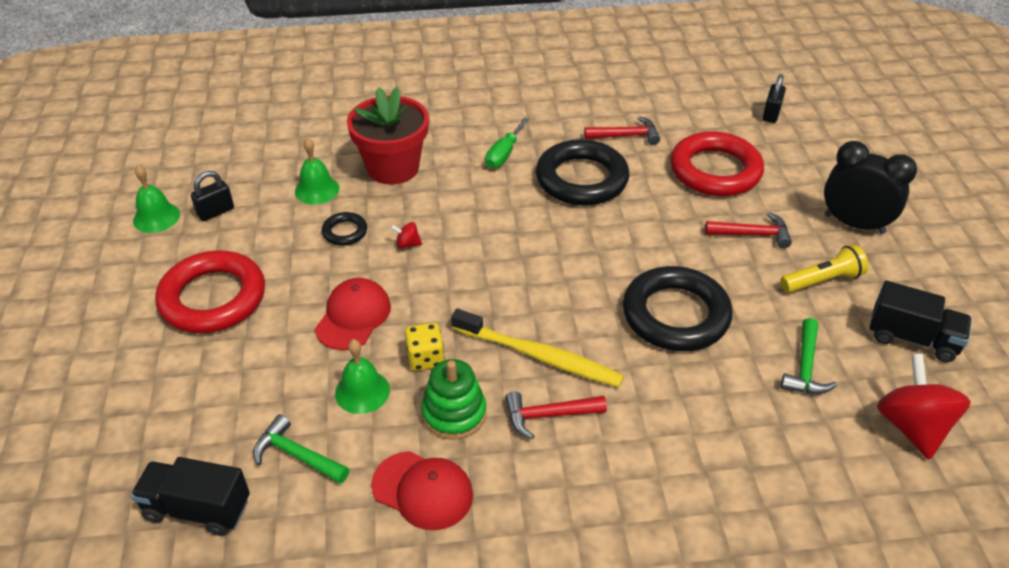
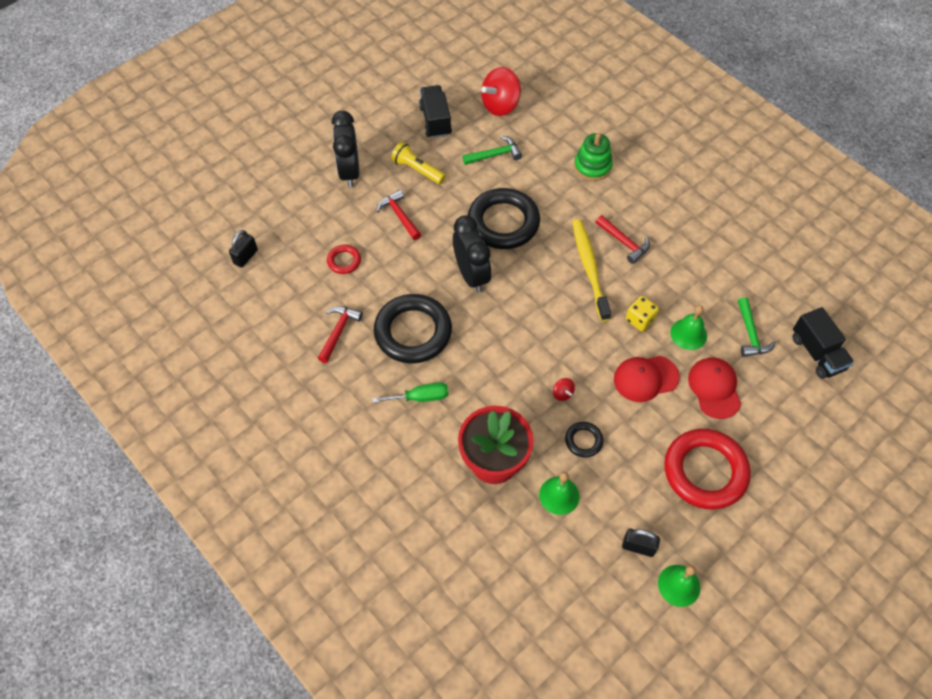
camera: 125 degrees left, 15 degrees up
(423, 490) = (714, 267): red cap -> red cap (714, 388)
(454, 413) = (661, 283): green stacking toy -> green stacking toy (592, 166)
(617, 251) = (471, 275): none -> black clock
(626, 136) = (338, 331): red hammer -> red hammer turned 60 degrees clockwise
(715, 170) = (344, 261): red ring -> red ring, size x0.46
(771, 114) = (245, 257): black padlock -> black padlock turned 45 degrees counterclockwise

